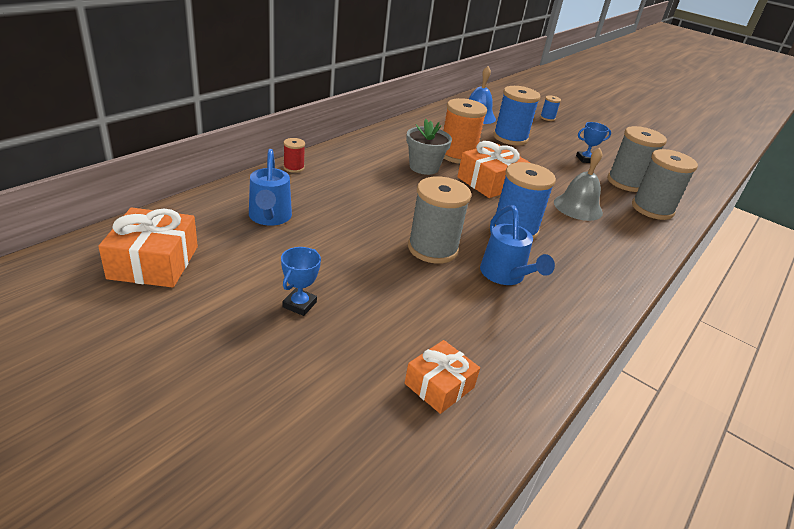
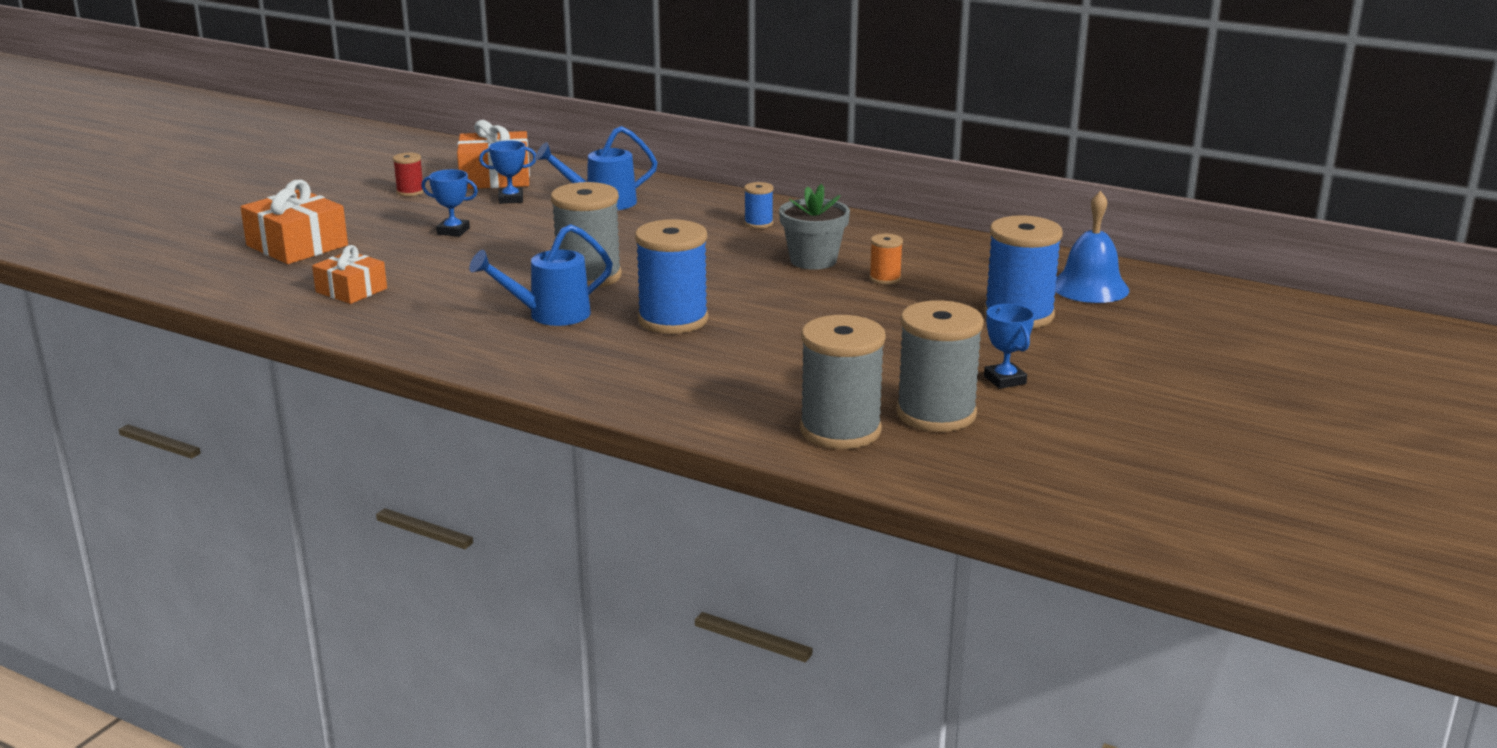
camera: 85 degrees right, 10 degrees down
(228, 261) = (511, 199): none -> blue trophy
(293, 168) = (732, 198): red spool -> red spool (410, 192)
(457, 155) = (885, 278): orange spool -> orange spool, size x0.48
(490, 182) = (809, 302): orange gift -> orange gift (297, 245)
(547, 118) = (1190, 349): blue spool -> blue spool (758, 223)
(578, 207) = (784, 365): grey bell -> none

